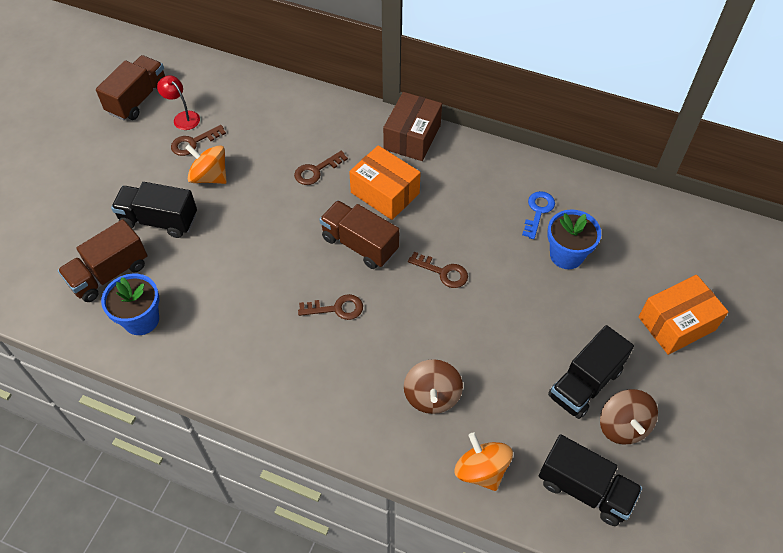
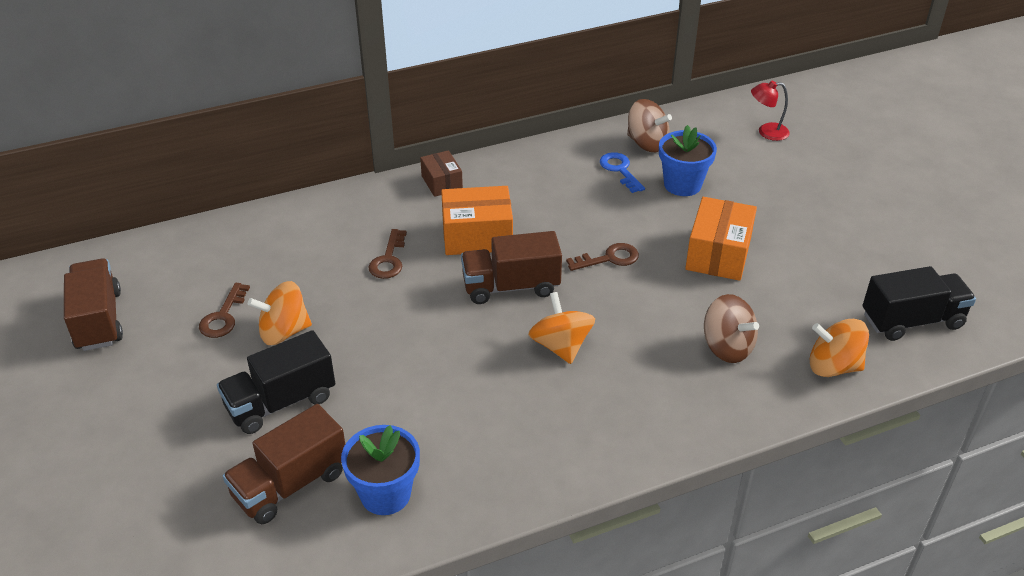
camera: 45 degrees left, 15 degrees down
(109, 273) = (290, 484): brown truck -> brown truck turned 45 degrees clockwise
(183, 117) = (179, 303): red lamp -> red lamp (766, 132)
(336, 308) = (561, 346): brown key -> orange spinning top
(412, 137) = (442, 182): brown box -> brown box, size x0.60
(585, 383) = (815, 256): black truck -> none
(623, 426) = (876, 263): brown spinning top -> brown spinning top (647, 143)
(676, 323) = (815, 177): orange box -> orange box (718, 254)

